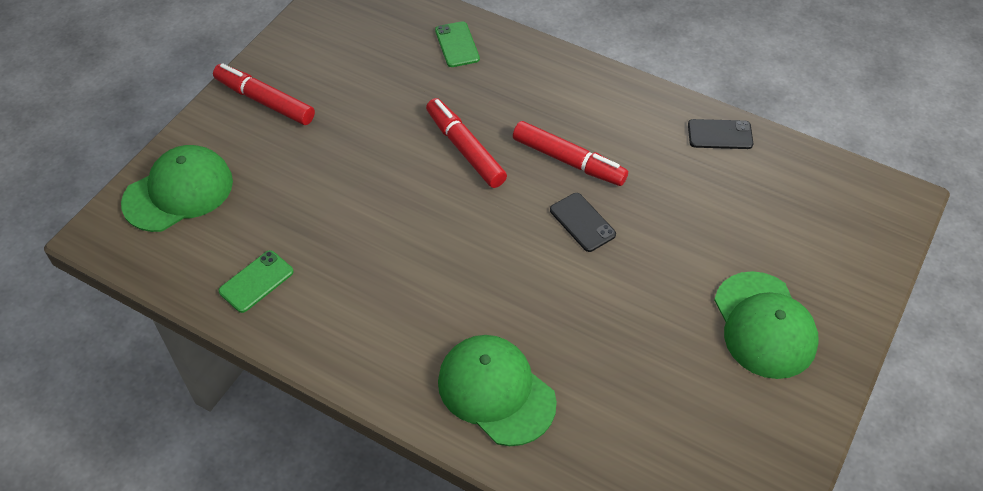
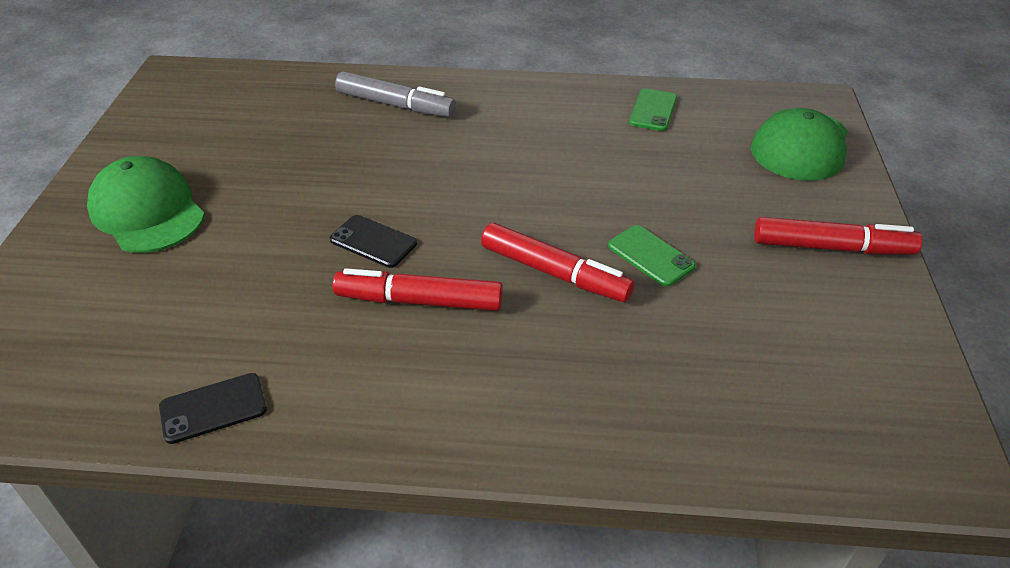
camera: 155 degrees right, 10 degrees down
(457, 44) = (678, 414): green phone -> green phone (650, 256)
(496, 391) = (395, 105): green cap -> grey marker

